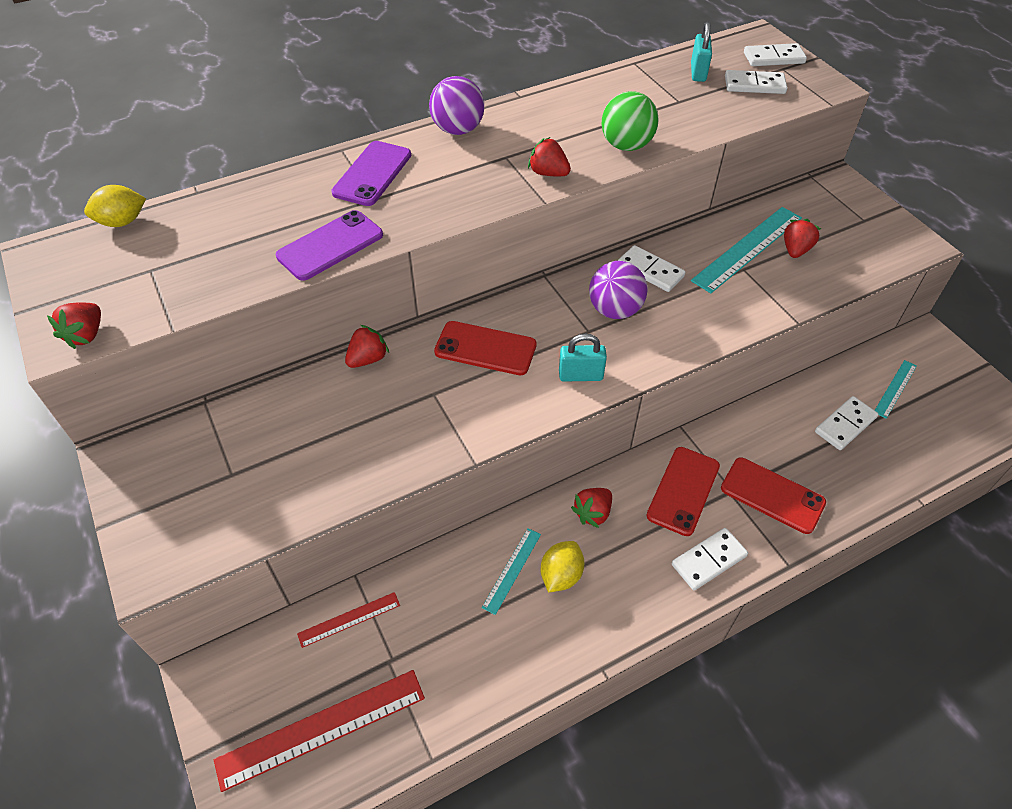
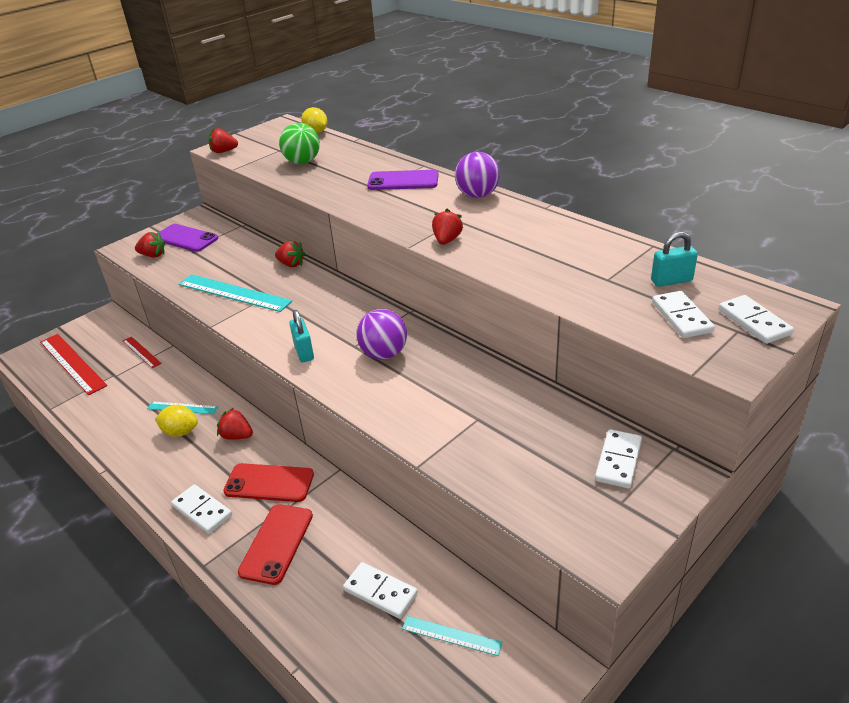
camera: 75 degrees right, 15 degrees down
(330, 245) = (321, 188): purple phone -> purple phone (186, 238)
(485, 349) = (317, 305): red phone -> none
(626, 145) = (511, 265): green ball -> green ball (302, 162)
(650, 271) = (443, 363): white domino -> white domino (618, 461)
(748, 248) = (510, 417): turquoise ruler -> turquoise ruler (234, 293)
(795, 250) = (529, 451): red strawberry -> red strawberry (153, 255)

